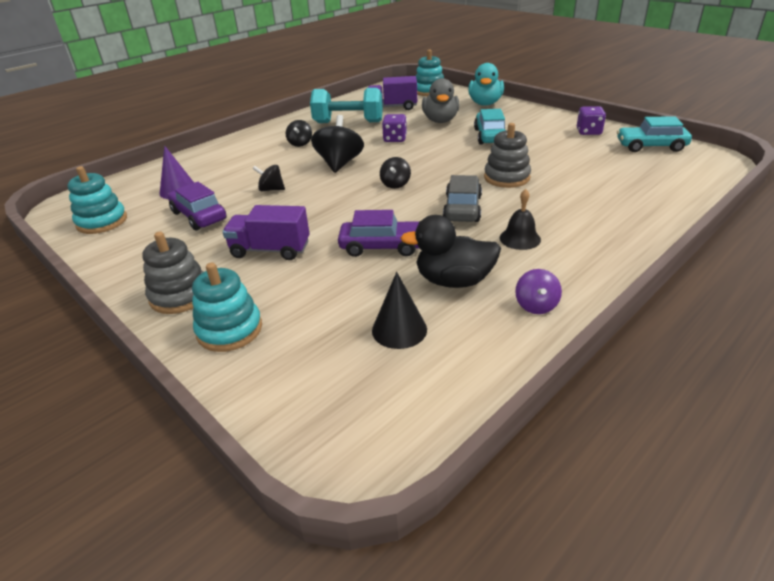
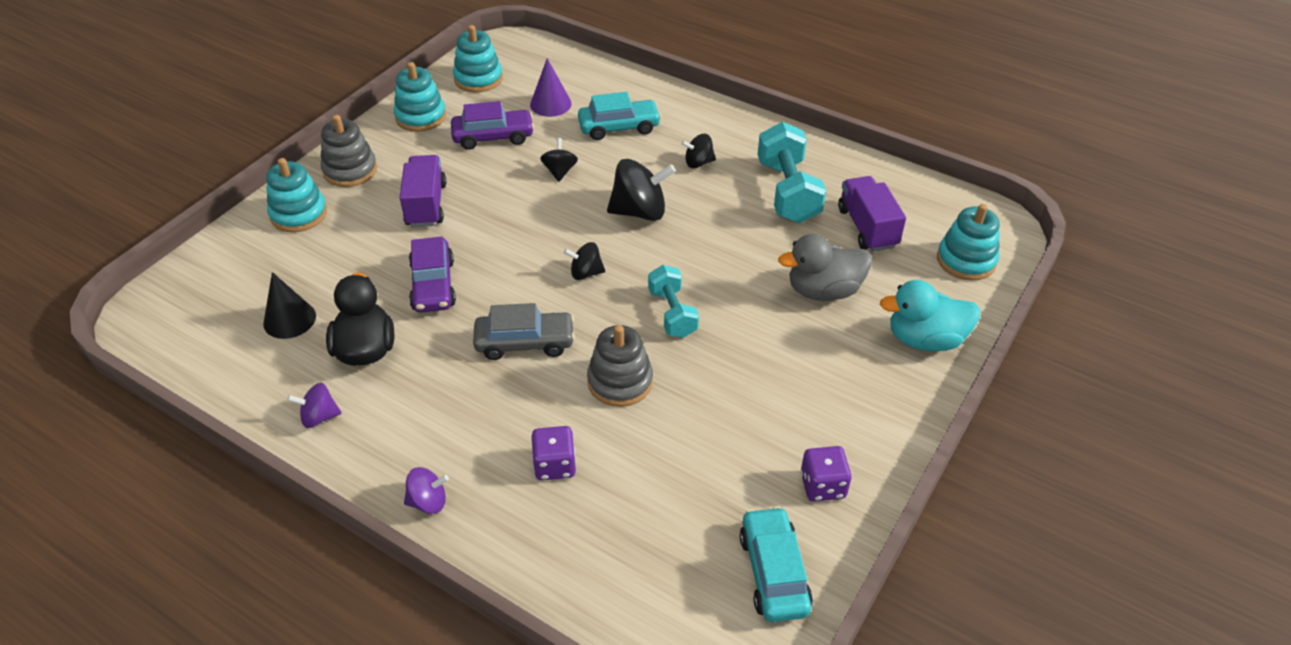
camera: 75 degrees right, 10 degrees up
(129, 253) = (421, 117): none -> turquoise stacking toy
(199, 216) = (493, 137): purple car -> purple car turned 45 degrees clockwise
(395, 139) = (735, 250): purple dice -> purple dice (555, 465)
(447, 159) = (672, 313): none -> turquoise dumbbell
(490, 136) = (771, 355): turquoise car -> turquoise car (619, 127)
(520, 238) = (453, 400): black bell -> none
(624, 249) = (428, 502): none -> purple spinning top

